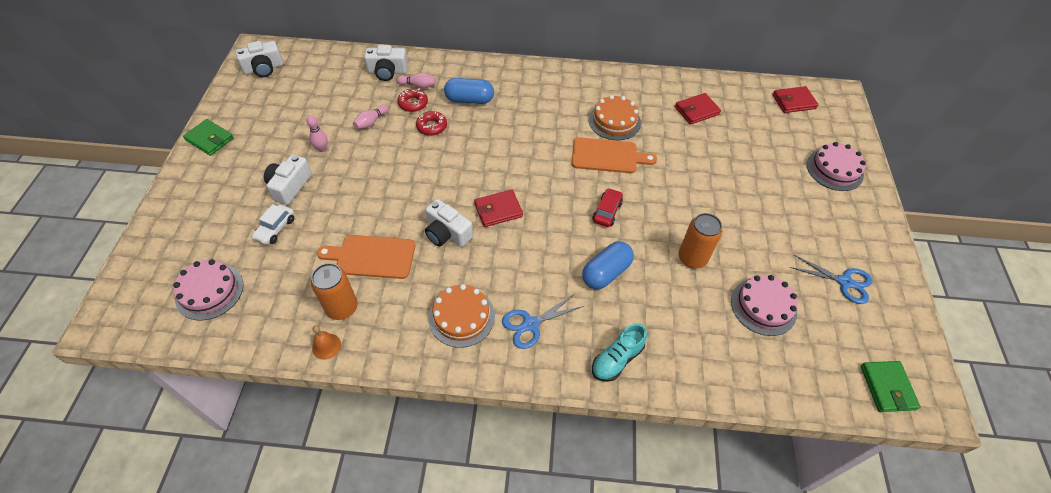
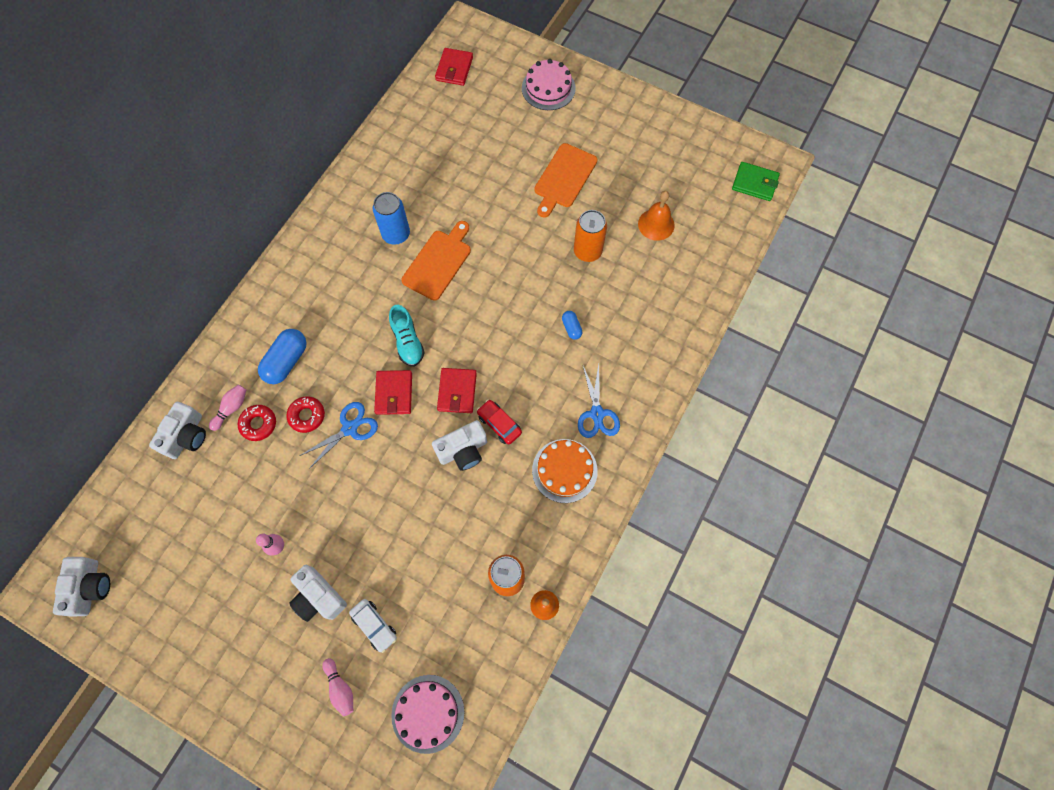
camera: 65 degrees left, 15 degrees up
(210, 139) = (189, 680): green wallet -> none
(371, 122) = (263, 480): pink bowling pin -> pink bowling pin (340, 688)
(372, 257) = (458, 533): orange cutting board -> orange cutting board (564, 178)
(606, 272) = (571, 328): blue capsule -> blue capsule, size x0.52
(607, 212) = (505, 295): red car -> red car (499, 424)
(614, 121) = (396, 234): orange cake -> blue can
(617, 359) = (658, 359): turquoise shoe -> turquoise shoe (407, 342)
(696, 111) = (421, 155): red wallet -> red wallet (394, 393)
(763, 306) = (656, 224): pink cake -> orange bell
(844, 282) = (659, 154): blue scissors -> blue scissors (350, 428)

